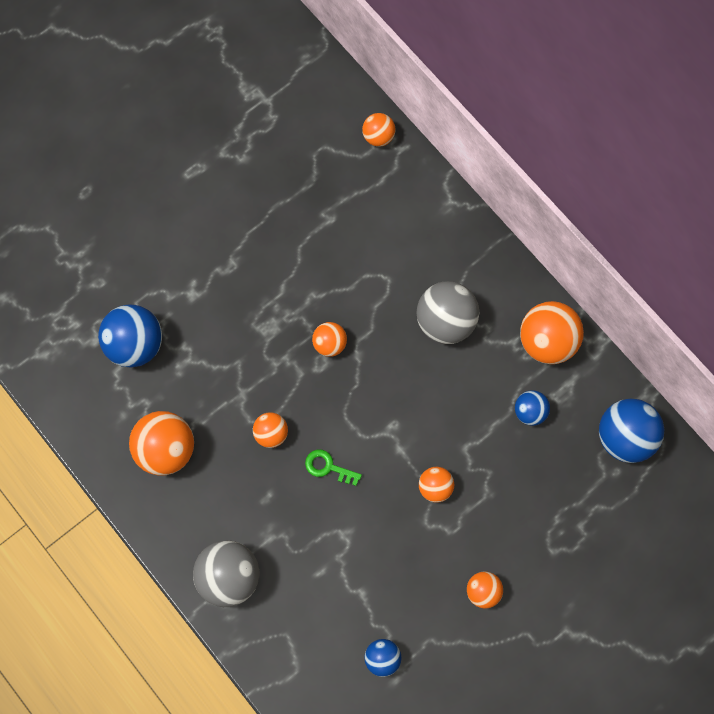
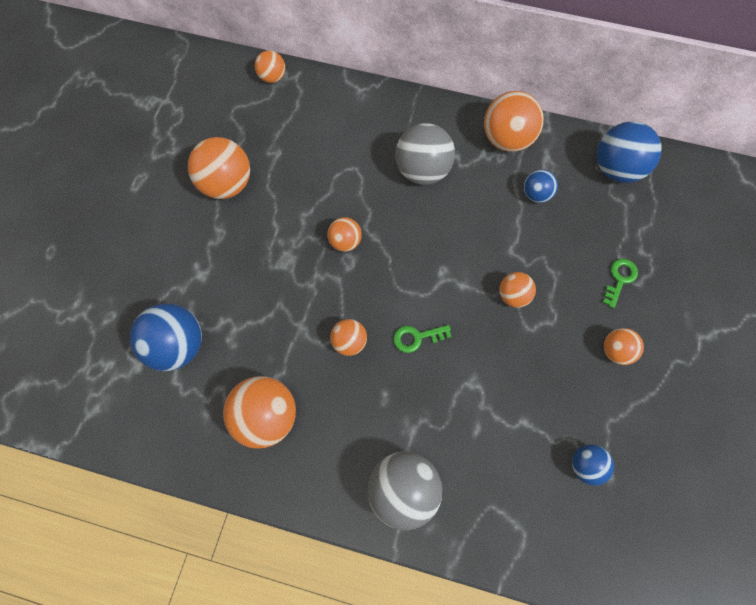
camera: 35 degrees left, 5 degrees down
(266, 222) = (226, 185): none -> orange ball
(539, 536) = (619, 279): none -> green key

